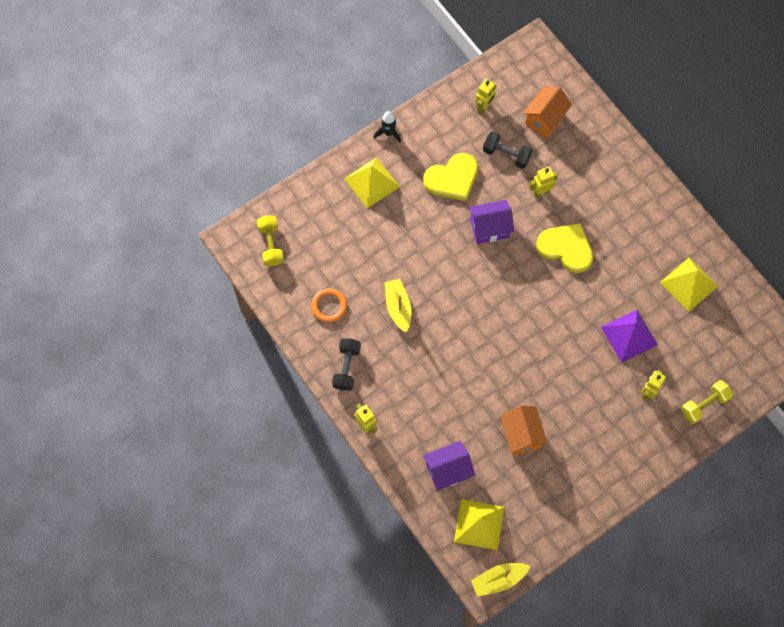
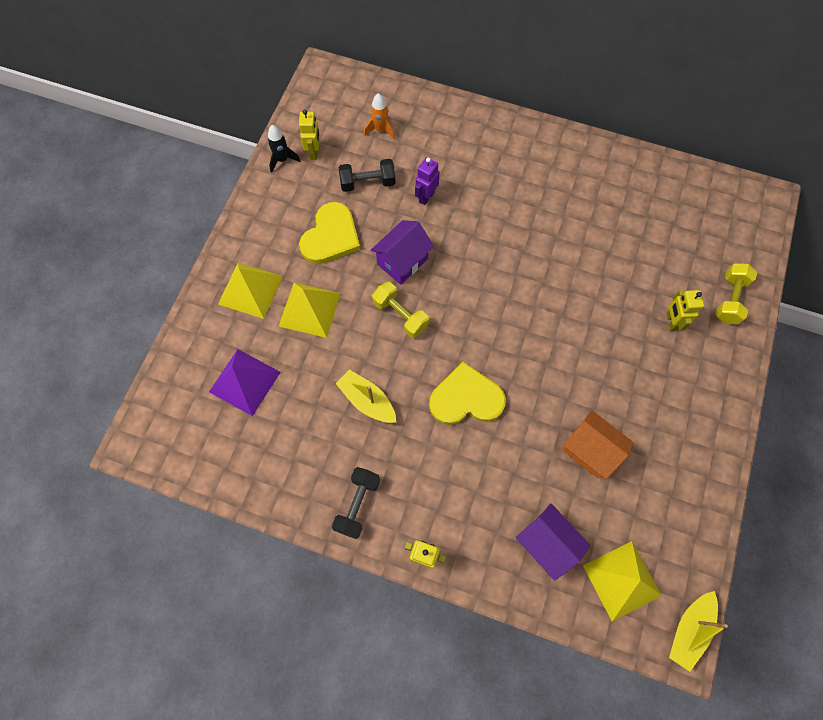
camera: 35 degrees left, 0 degrees up
(271, 245) = (182, 423): yellow dumbbell -> yellow dumbbell (400, 315)
(329, 306) = (292, 449): orange ring -> none
(346, 367) = (357, 504): black dumbbell -> black dumbbell turned 45 degrees clockwise
(388, 133) = (235, 231): black rocket -> black rocket (282, 160)
(448, 470) = (546, 543): purple house -> purple house turned 75 degrees counterclockwise
(541, 192) = (426, 197): yellow robot -> purple robot
(545, 119) = (380, 130): orange house -> orange rocket
(566, 248) = (489, 234): yellow heart -> yellow heart (466, 398)
(629, 336) = (611, 279): purple pyramid -> purple pyramid (244, 382)
(689, 284) = (625, 197): yellow pyramid -> yellow pyramid (310, 309)

